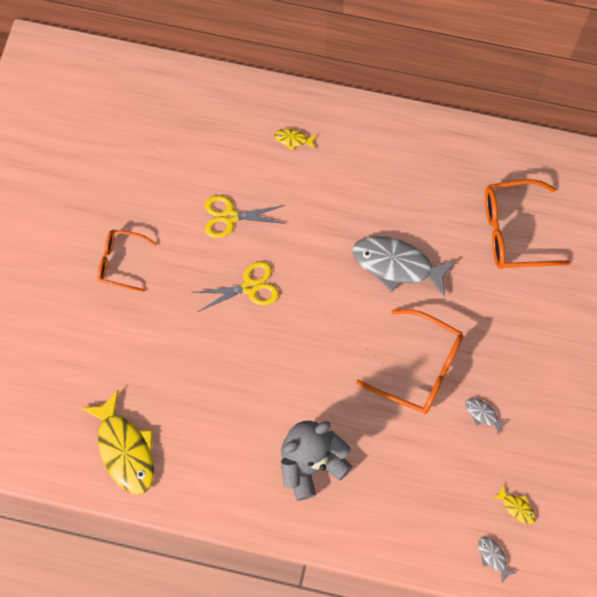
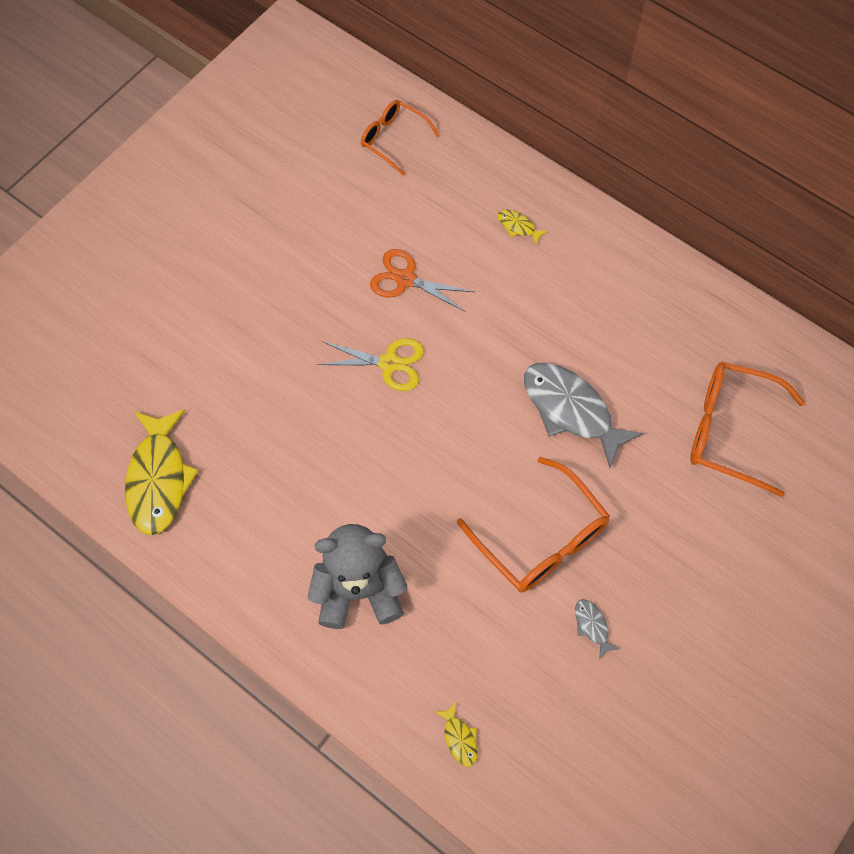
camera: 25 degrees right, 5 degrees down
(121, 262) = (261, 278): orange glasses -> orange glasses (393, 139)
(230, 216) = (406, 279): yellow scissors -> orange scissors
(493, 557) = (523, 804): grey fish -> none
(516, 507) = (581, 757): yellow fish -> yellow fish (459, 738)

